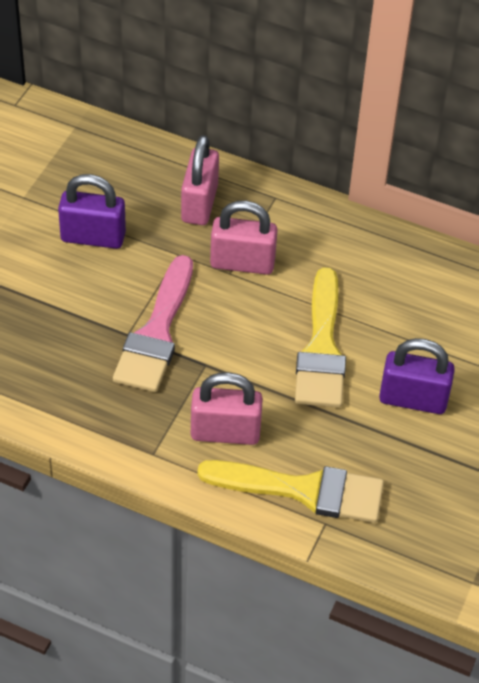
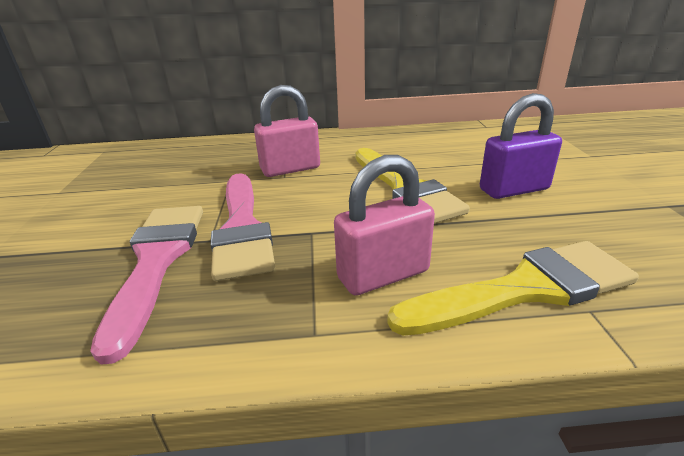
camera: 25 degrees left, 20 degrees down
(83, 340) = (157, 261): none -> pink brush
(93, 237) = (140, 193): purple padlock -> none
(199, 204) = (230, 155): pink padlock -> none

